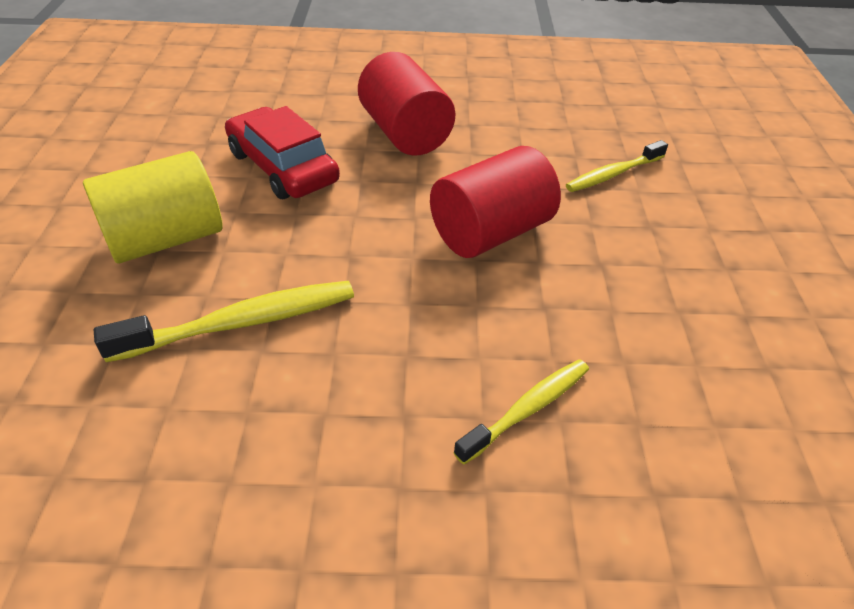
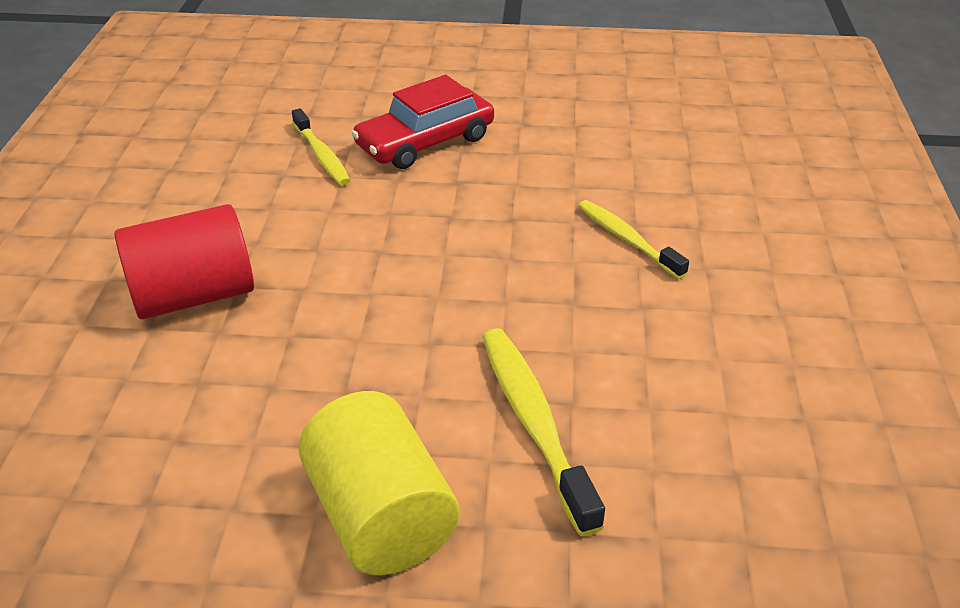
camera: 85 degrees left, 5 degrees down
(283, 167) = (240, 409): red car -> red car (425, 142)
(490, 232) = (404, 241): red cylinder -> none

